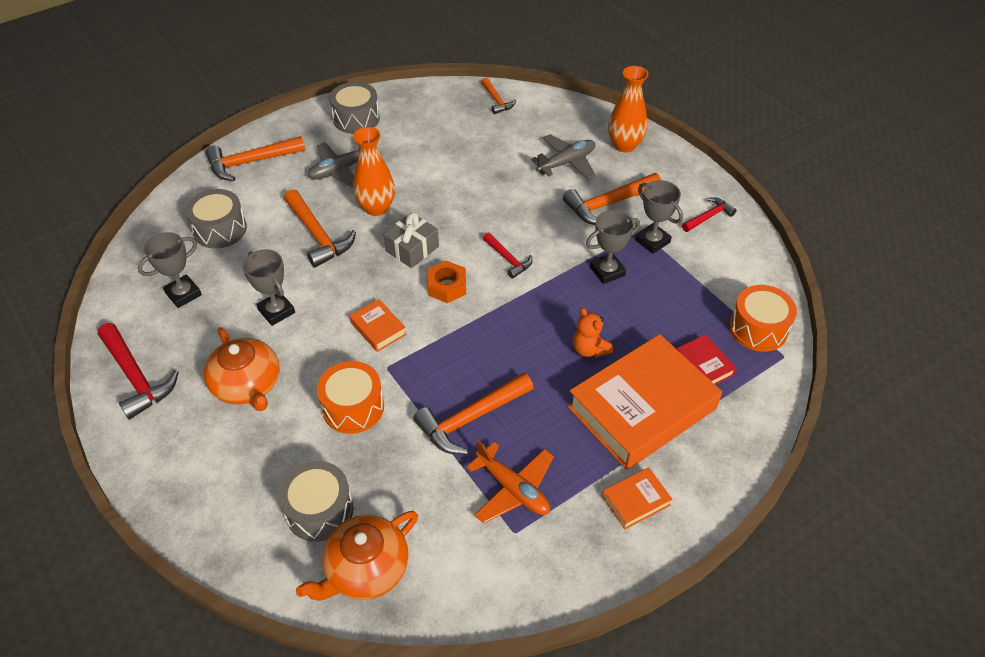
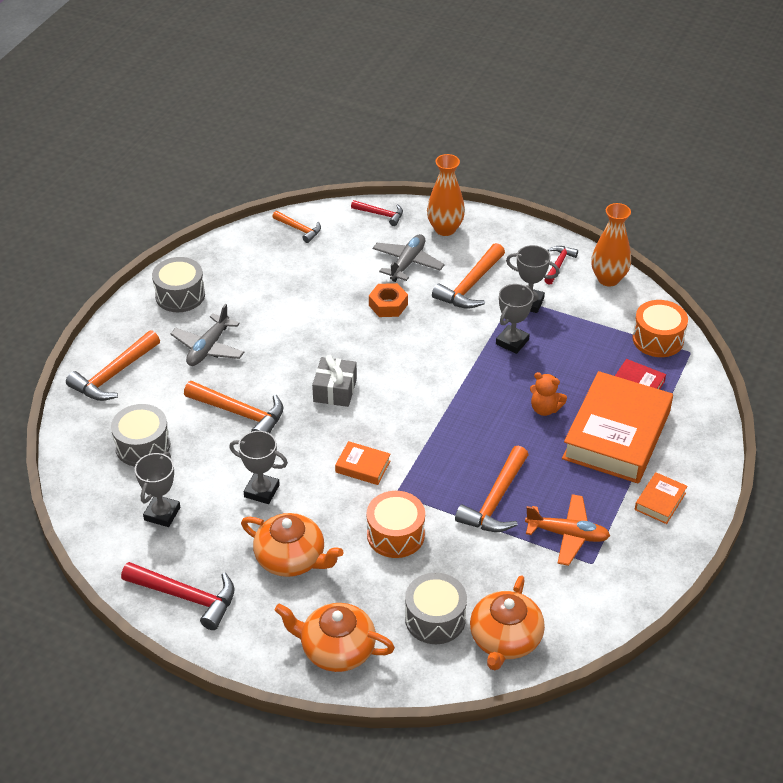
camera: 30 degrees left, 5 degrees down
(210, 493) = (336, 649): none -> orange teapot
(376, 208) = (272, 368): orange vase -> orange vase (608, 279)
(447, 286) = (392, 409): orange nut -> orange nut (388, 305)
(508, 259) = (424, 365): red hammer -> red hammer (380, 214)

